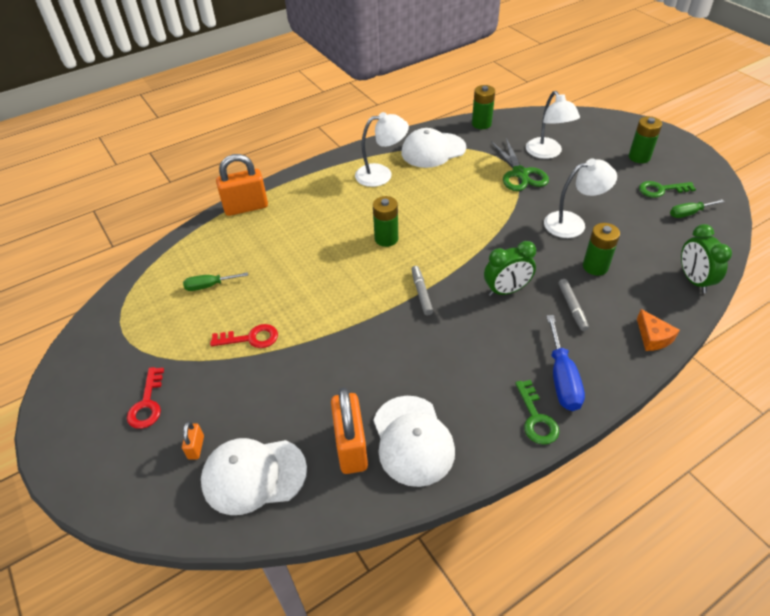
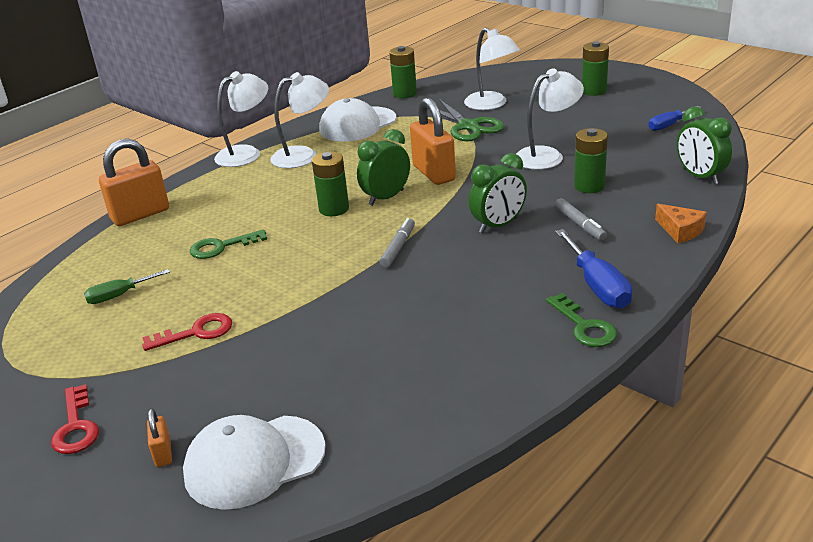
camera: 15 degrees left, 15 degrees down
(340, 161) = (246, 153): none -> white lamp
(351, 447) = (371, 404): orange padlock -> orange padlock (434, 173)
(412, 440) = (446, 379): white cap -> none
(421, 293) = (398, 247): grey marker -> grey marker turned 45 degrees clockwise
(429, 237) = (386, 197): none -> green clock
(661, 190) = (630, 112): green key -> green key (222, 247)
(689, 213) = (668, 125): green screwdriver -> blue screwdriver

